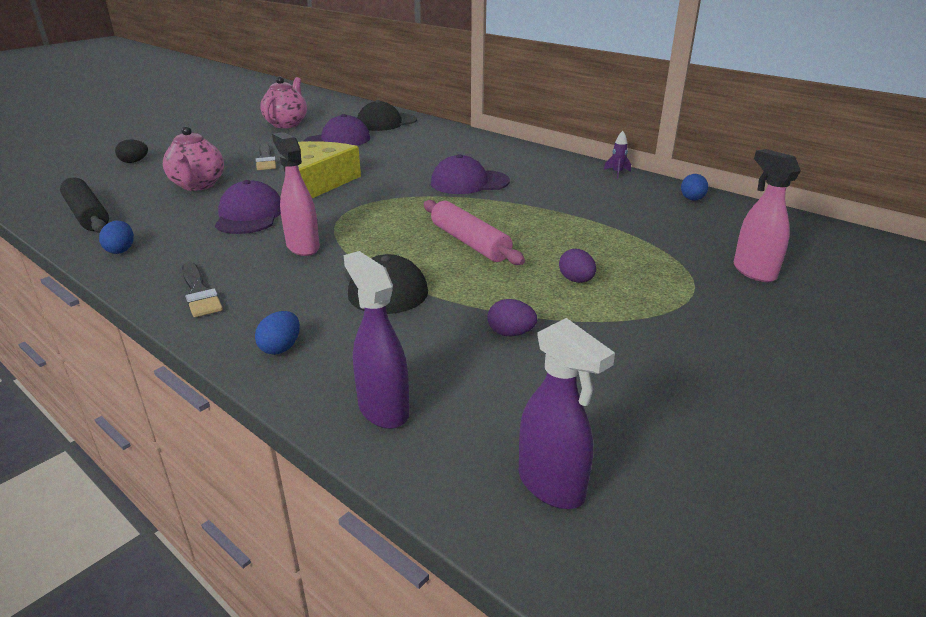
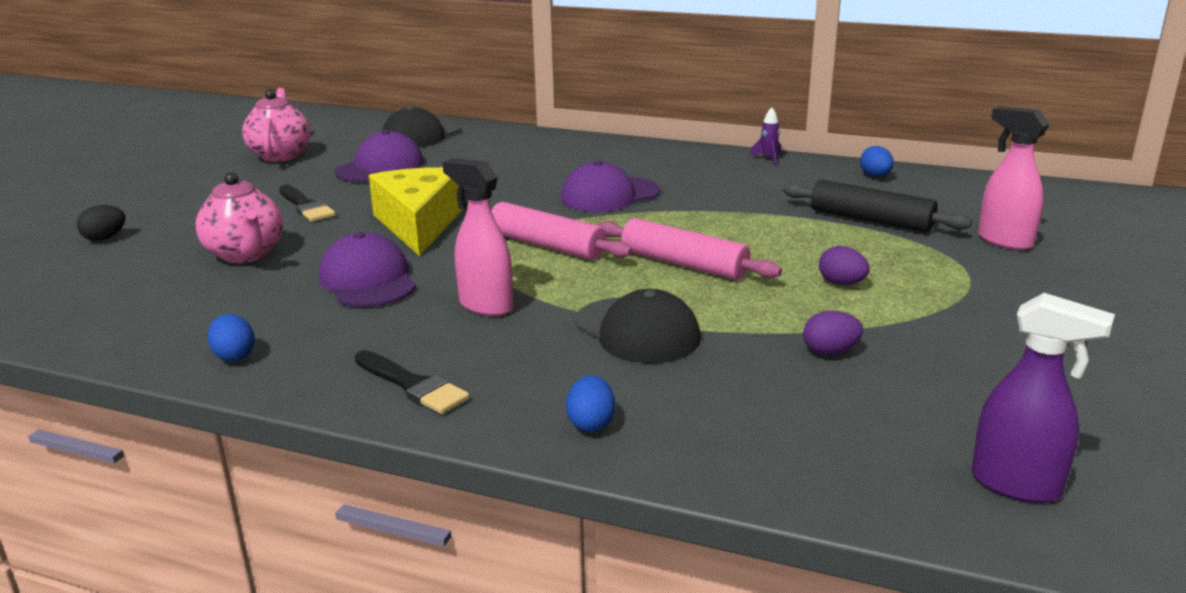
camera: 20 degrees left, 5 degrees down
(87, 215) = (122, 321): black rolling pin -> black rolling pin (871, 220)
(383, 409) = (778, 458): purple spray bottle -> none
(388, 211) = (547, 245): none -> pink rolling pin

